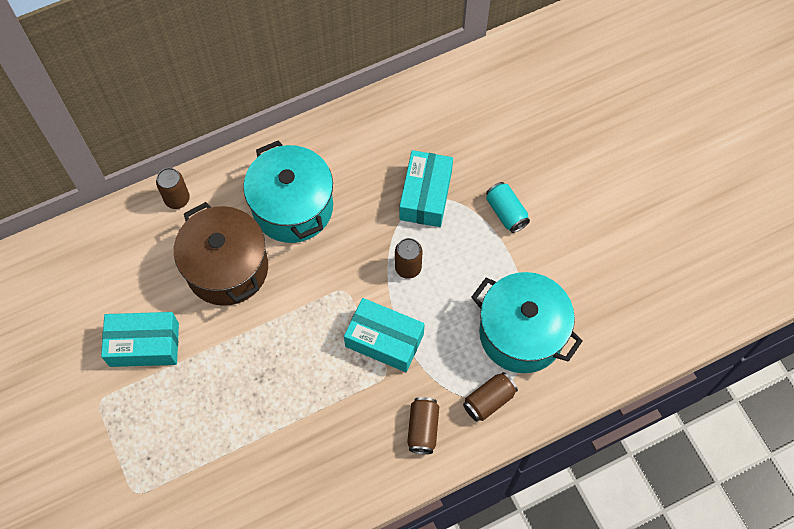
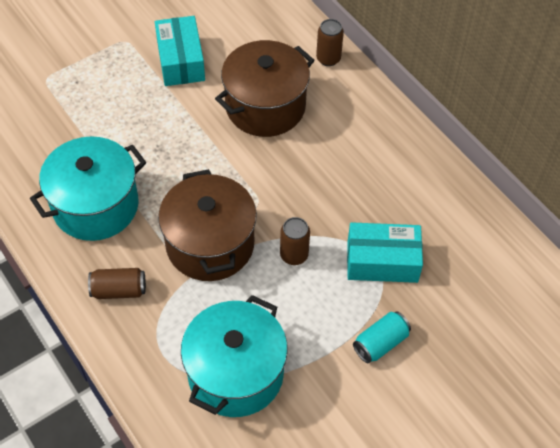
camera: 80 degrees right, 10 degrees down
(293, 207) = (340, 147): turquoise pot -> turquoise pot (95, 206)
(384, 340) = (210, 244): turquoise box -> brown pot
(489, 400) = (154, 349): brown can -> none

